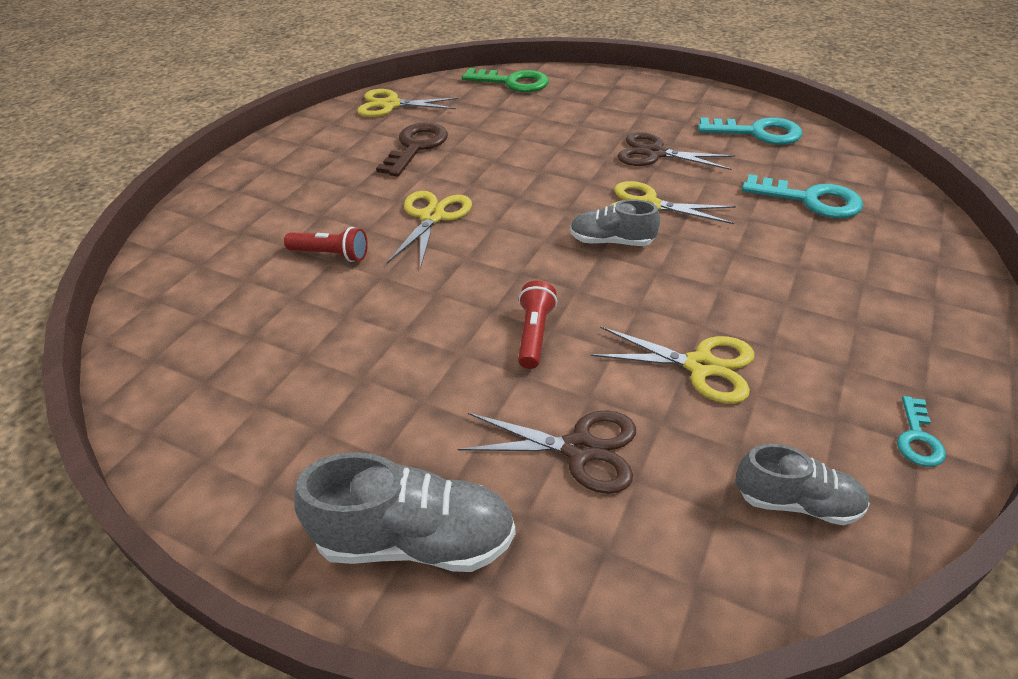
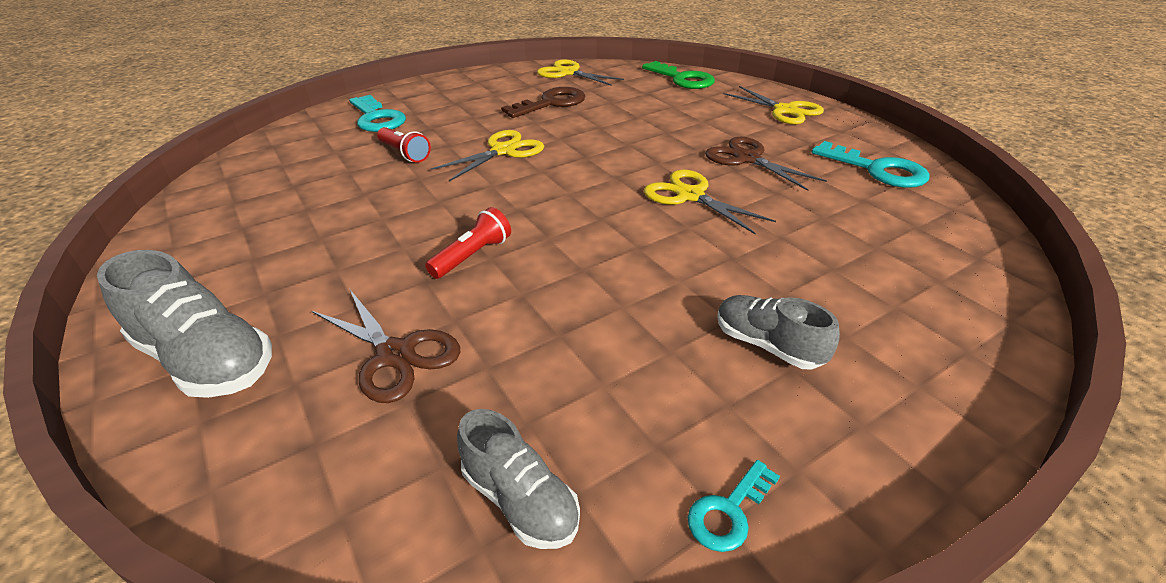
camera: 30 degrees right, 5 degrees down
(611, 241) = (623, 212): grey shoe -> grey shoe (767, 345)
(700, 366) = (578, 337): yellow scissors -> yellow scissors (785, 110)
(810, 200) = (870, 241): turquoise key -> turquoise key (377, 118)

